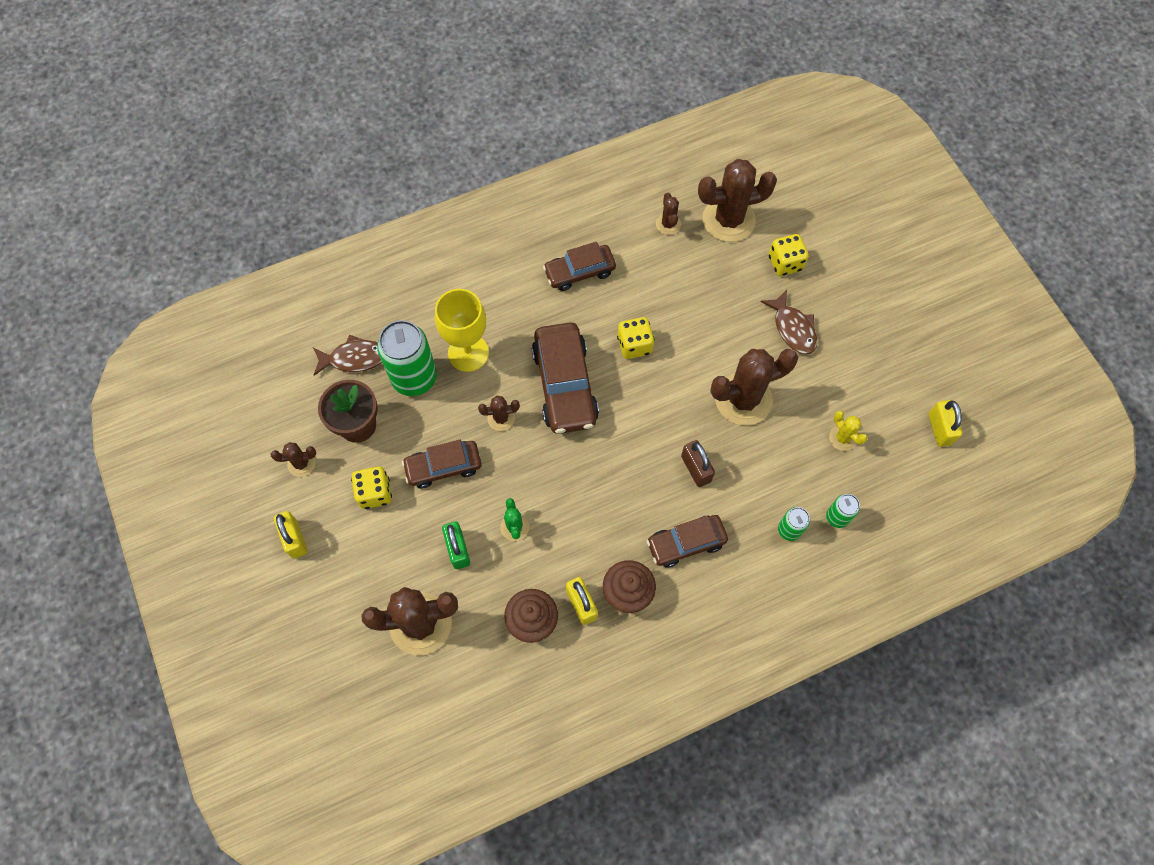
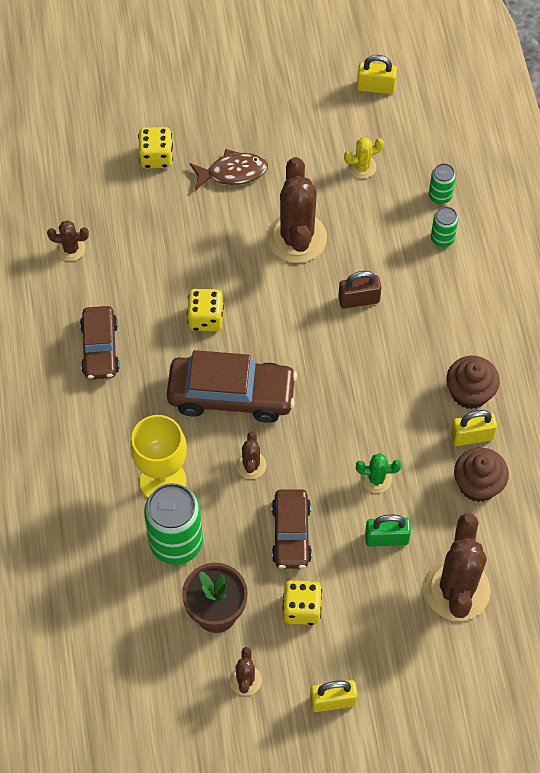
camera: 75 degrees left, 5 degrees down
(354, 358) = (131, 601): brown fish -> none
(686, 543) = (433, 329): brown car -> none
(728, 220) = (86, 192): brown cactus -> none

